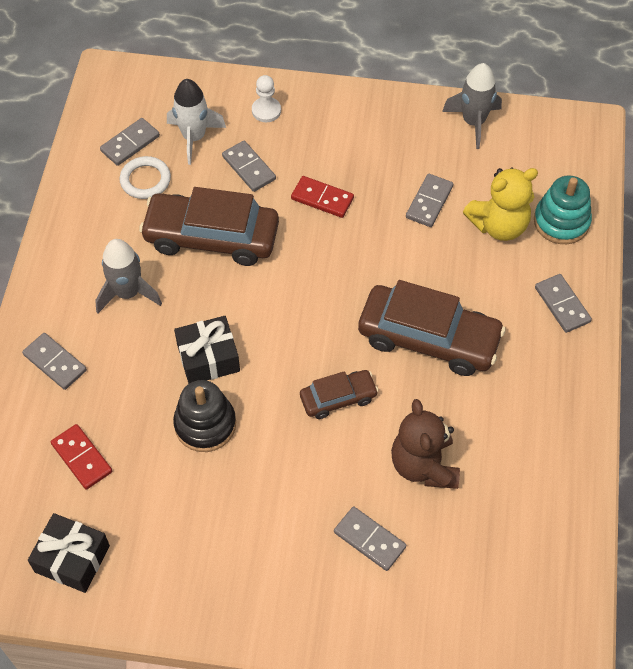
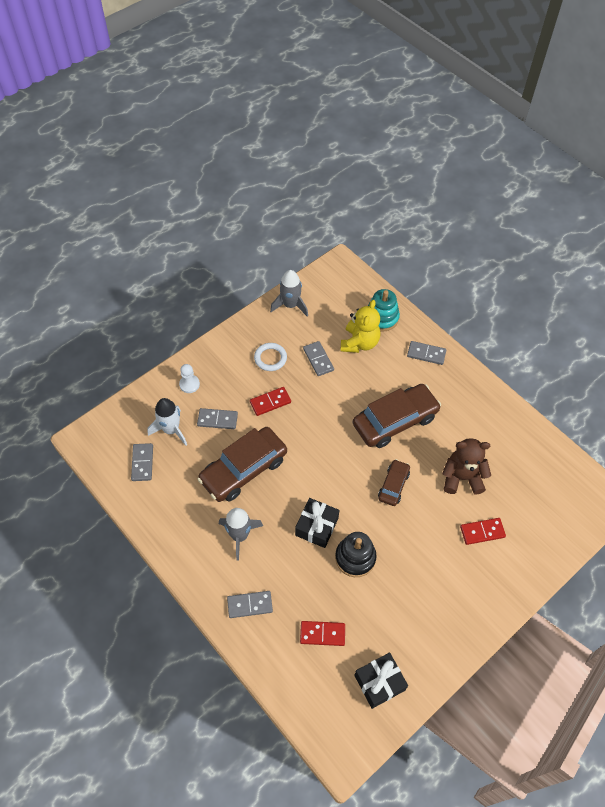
camera: 50 degrees left, 0 degrees up
(145, 180) = (175, 473): white ring -> white ring (270, 358)
(369, 540) = (482, 532): grey domino -> red domino
(424, 465) = (462, 477): brown teddy bear -> brown teddy bear turned 150 degrees clockwise

